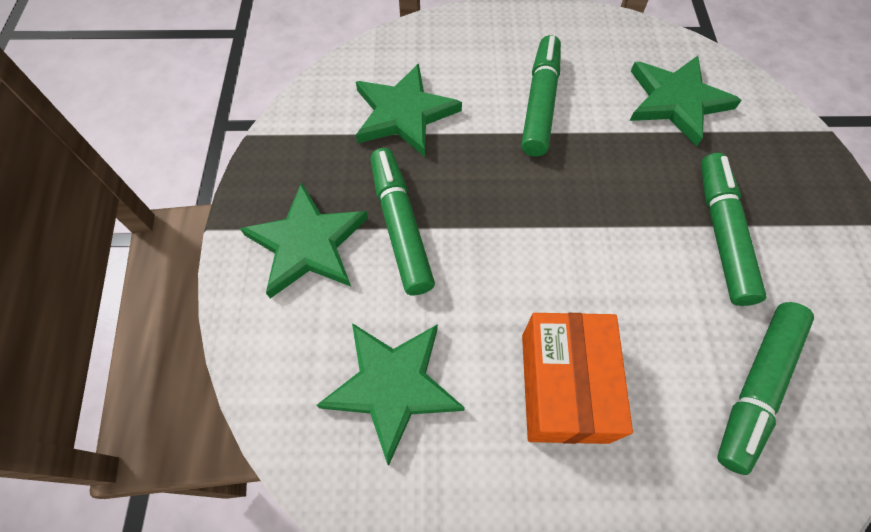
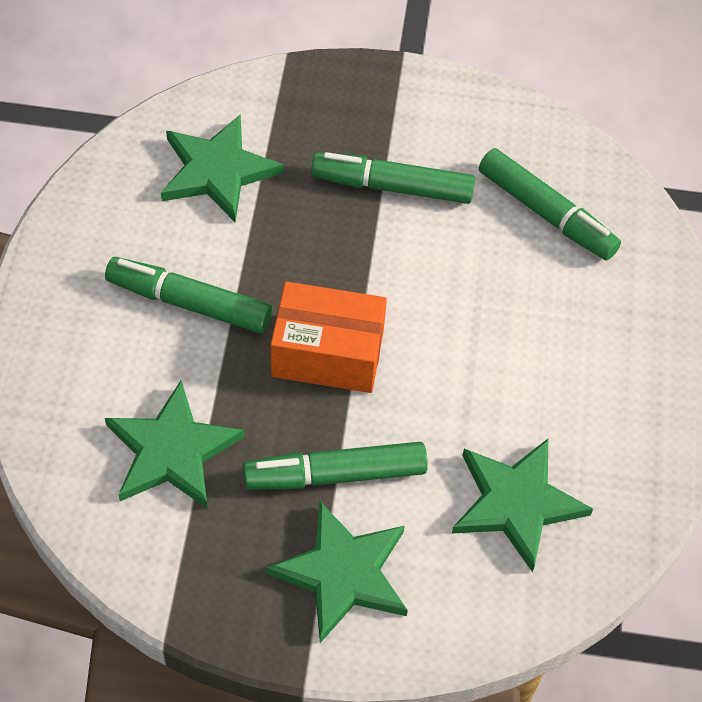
camera: 85 degrees left, 5 degrees down
(563, 386) = (531, 358): orange box -> orange box (327, 353)

